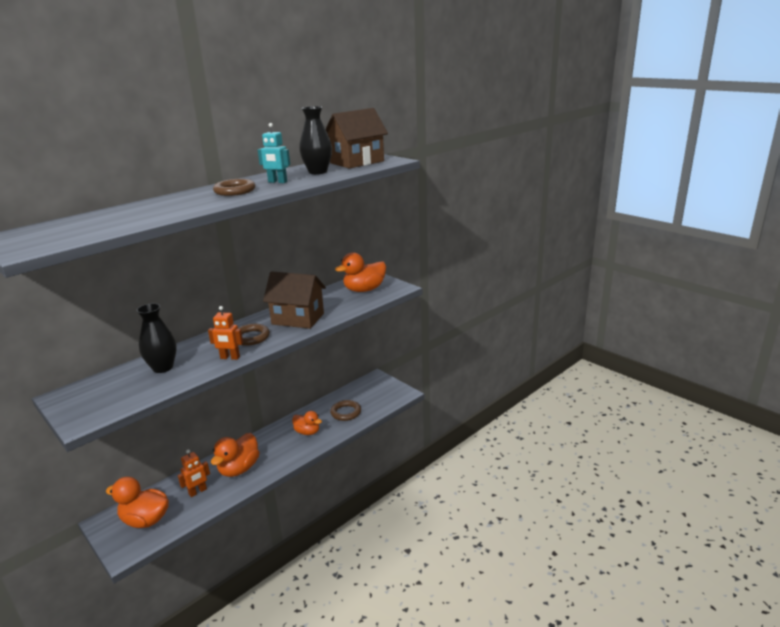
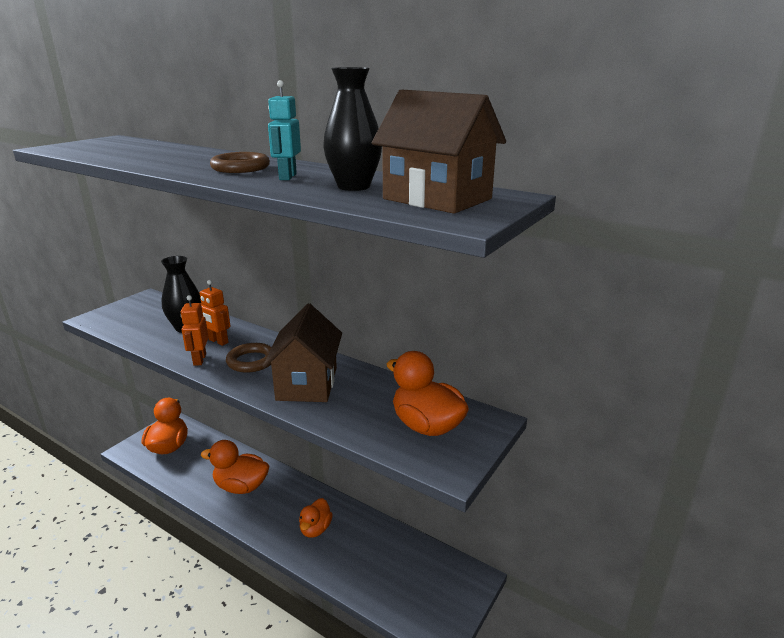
camera: 75 degrees right, 0 degrees up
(198, 491) = (205, 467): orange robot -> orange robot (218, 341)
(346, 412) = (367, 561): brown ring -> none

